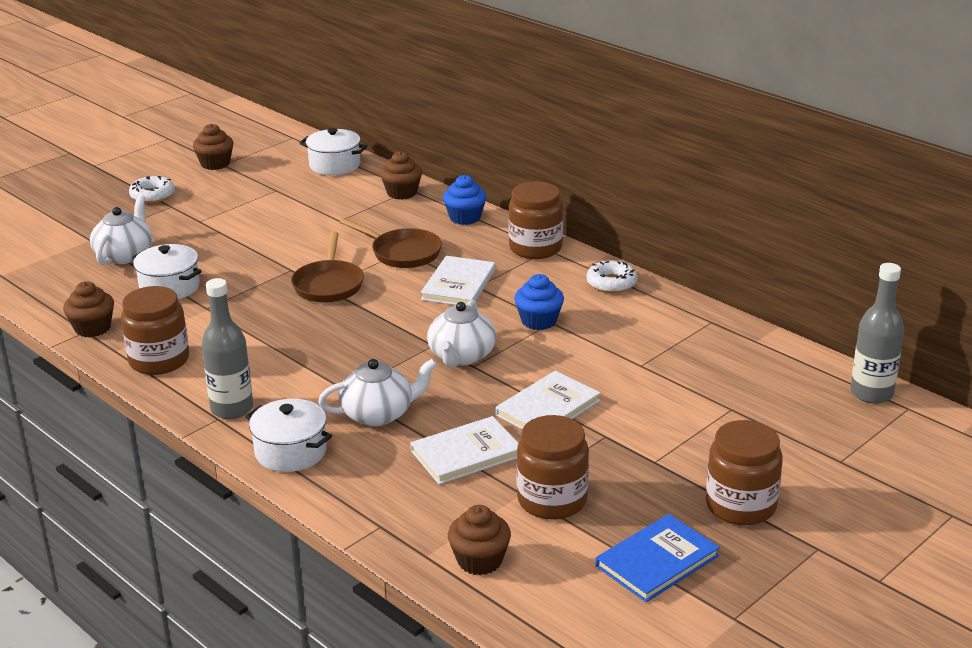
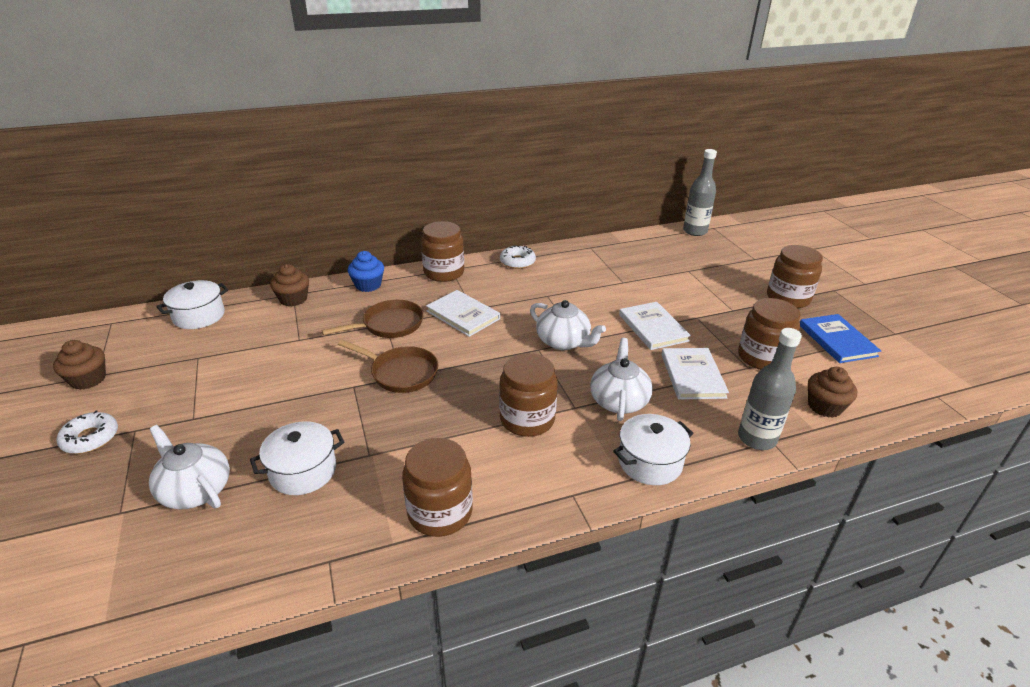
camera: 65 degrees left, 5 degrees up
(92, 328) = (328, 553): brown cupcake -> none
(232, 409) = (562, 481): grey bottle -> grey bottle (756, 438)
(308, 369) = (527, 419): none -> brown jar
(539, 321) = (541, 299): blue cupcake -> none

